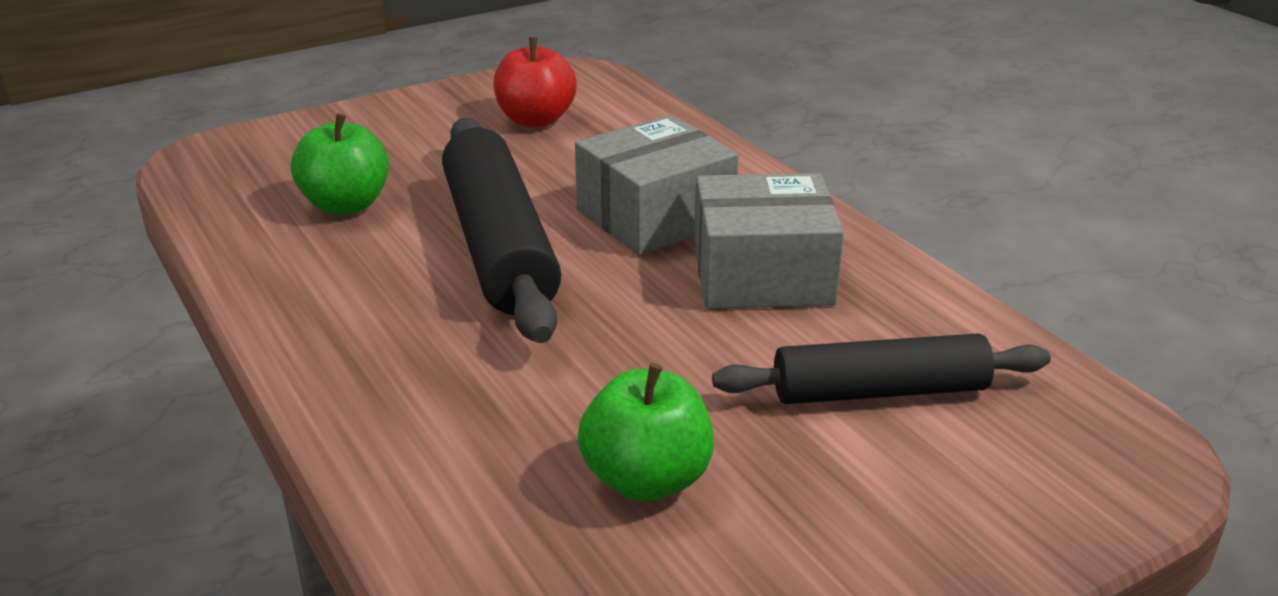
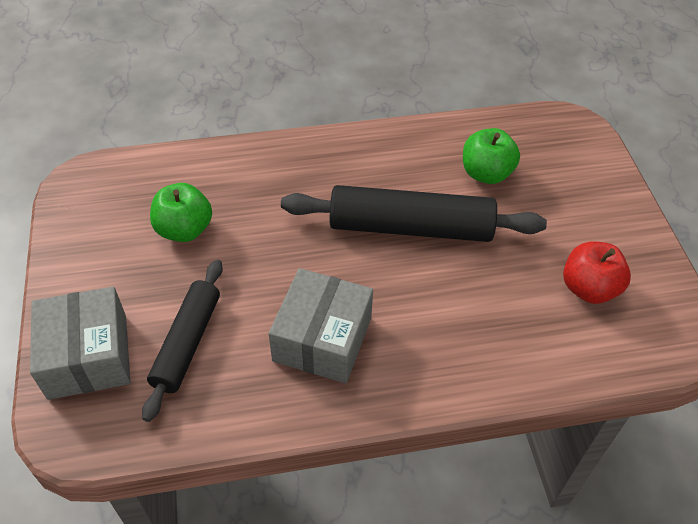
camera: 110 degrees right, 20 degrees up
(655, 216) = (417, 311): grey box -> grey box (88, 356)

